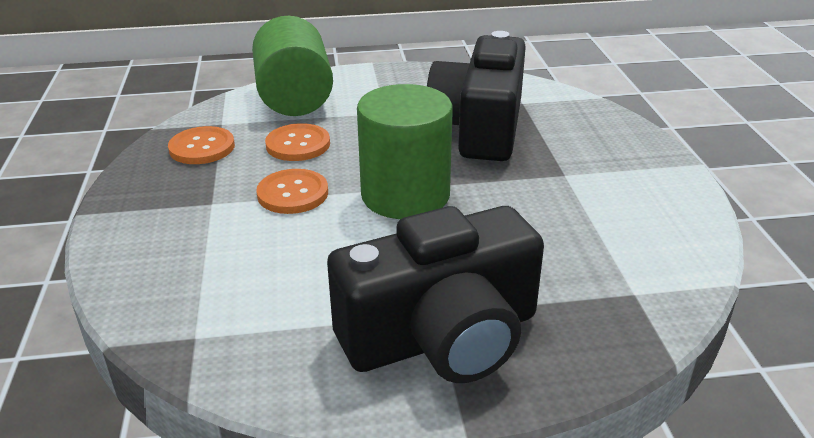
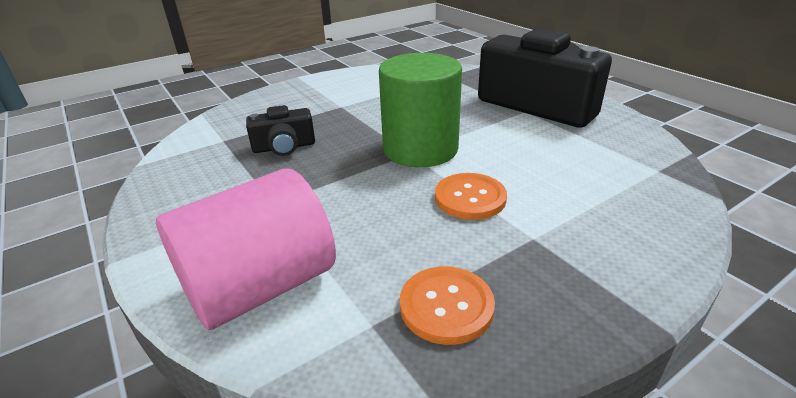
camera: 115 degrees left, 0 degrees up
(294, 98) = (260, 286): green cylinder -> pink cylinder
(298, 144) = (382, 231): orange button -> none
(480, 127) = (284, 147): black camera -> black camera, size x0.48

